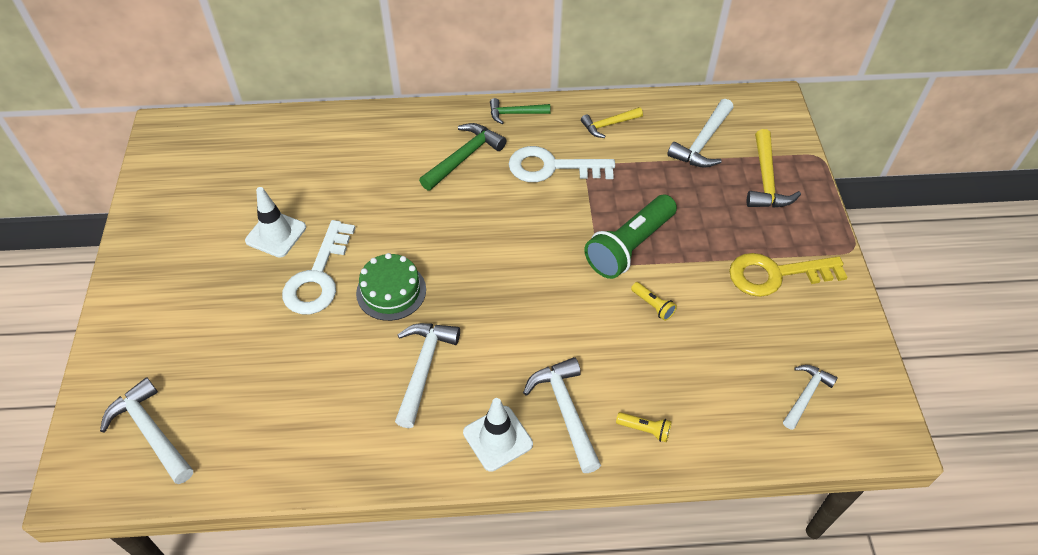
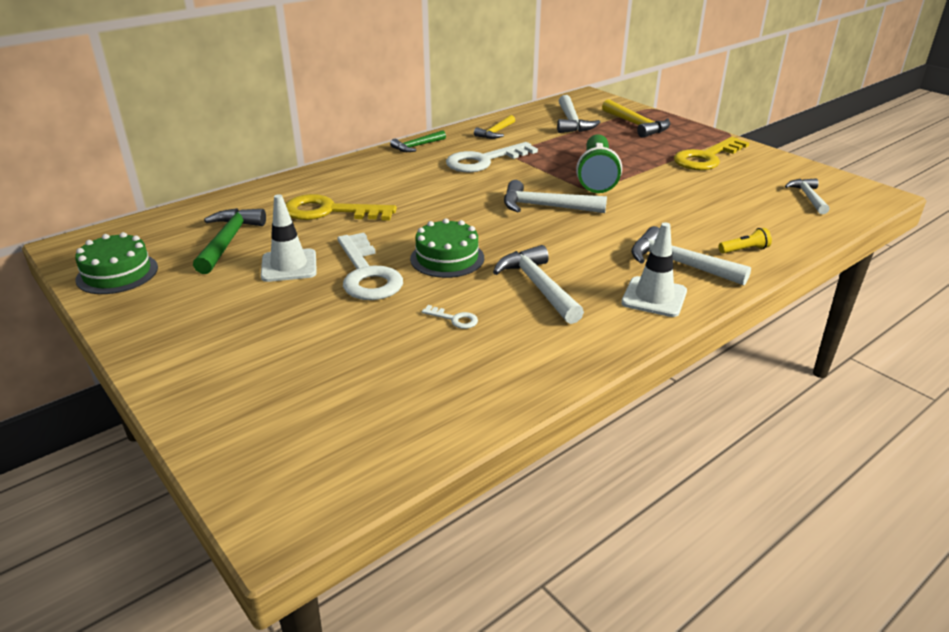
camera: 35 degrees left, 20 degrees down
(151, 432) = (324, 437): white hammer -> white hammer (546, 207)
(166, 179) = (117, 273): none -> green cake
(329, 367) = (454, 319): none -> white key
(361, 177) = (330, 211): none -> yellow key
(464, 157) = (407, 176): green hammer -> green hammer (228, 241)
(653, 305) = (655, 195): yellow flashlight -> none

